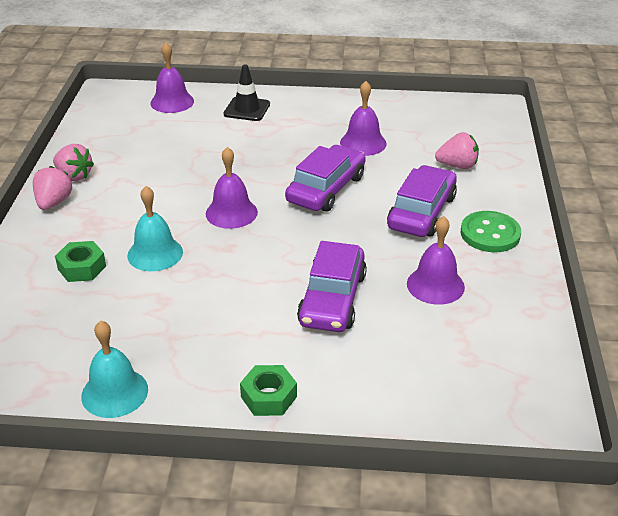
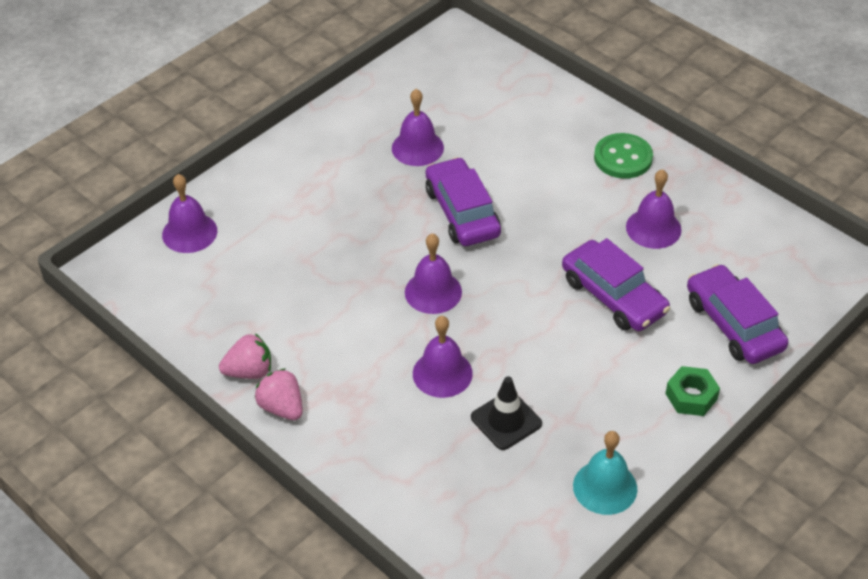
camera: 50 degrees left, 10 degrees up
(82, 267) = (413, 433): green nut -> none
(155, 253) = (442, 373): turquoise bell -> purple bell
(247, 109) = (269, 188): black traffic cone -> black traffic cone (506, 420)
(421, 212) = (556, 177): purple car -> purple car (734, 324)
(457, 166) = (515, 115): pink strawberry -> none

